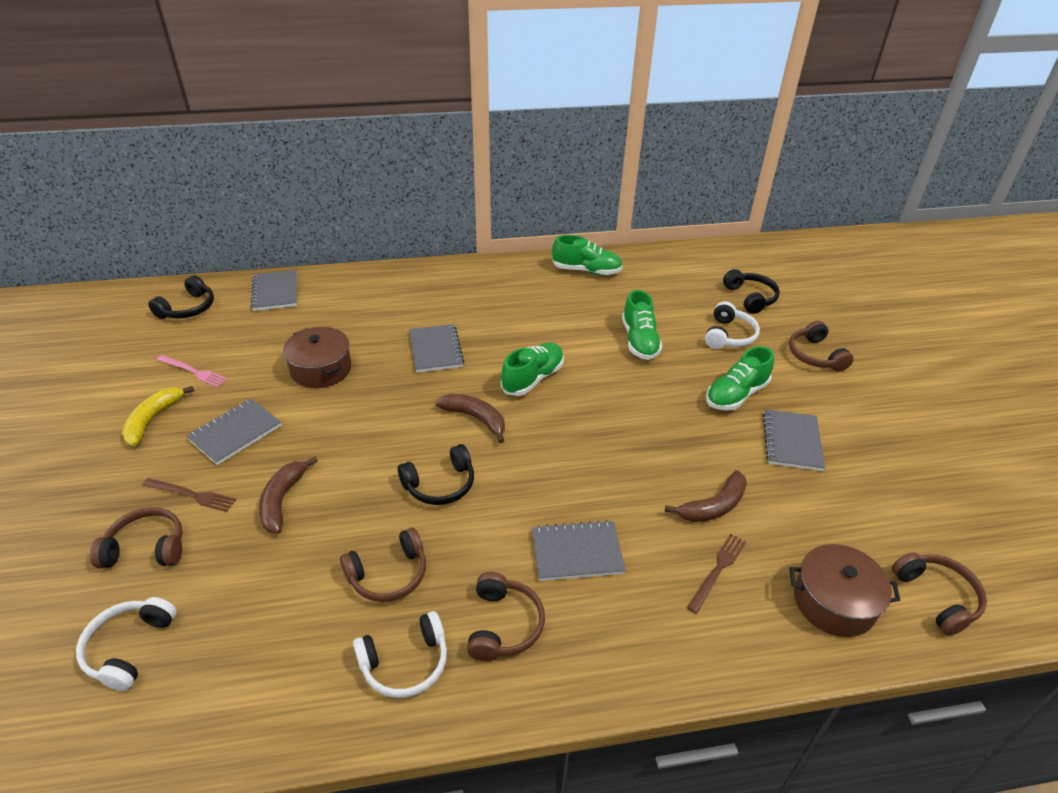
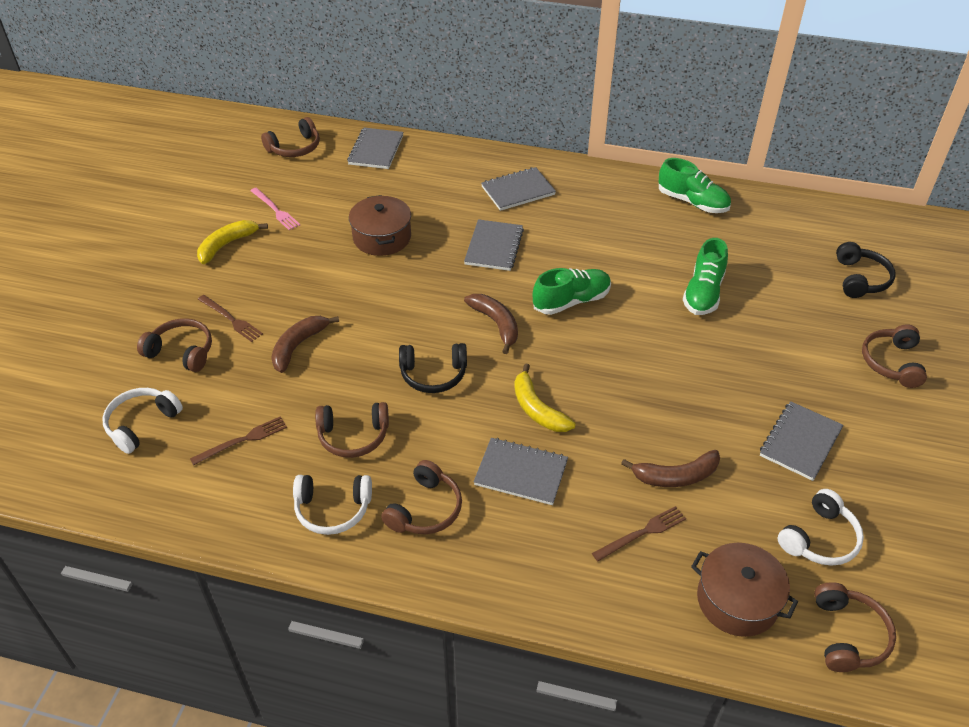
camera: 25 degrees right, 5 degrees up
(188, 308) = (295, 147): black headphones -> brown headphones
(235, 433) = (286, 276): grey notebook -> grey notebook (518, 191)
(265, 623) = (243, 440): none -> brown fork
(557, 485) = (537, 409): none -> yellow banana
(729, 335) = (806, 314): white headphones -> white headphones (819, 538)
(736, 395) = (771, 378): green shoe -> none

